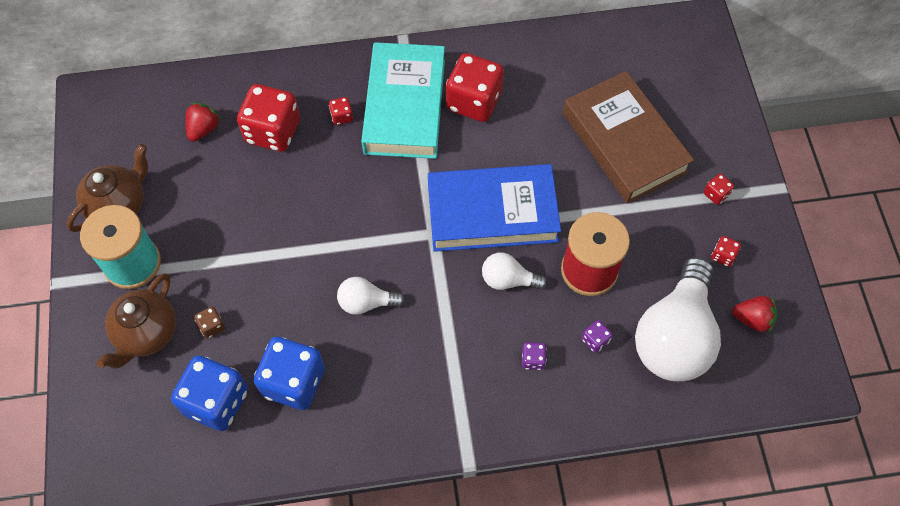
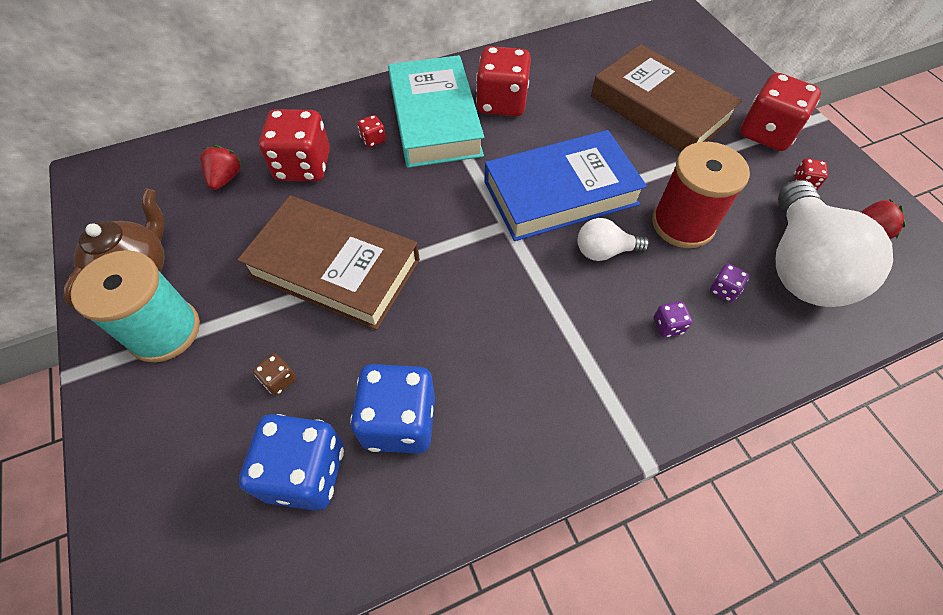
camera: 15 degrees left, 5 degrees down
(146, 333) = (195, 409): brown teapot -> none
(276, 240) = (335, 268): none -> brown book
(366, 302) = (458, 309): white light bulb -> none
(716, 194) = (766, 133): red dice -> red dice, size x2.34

